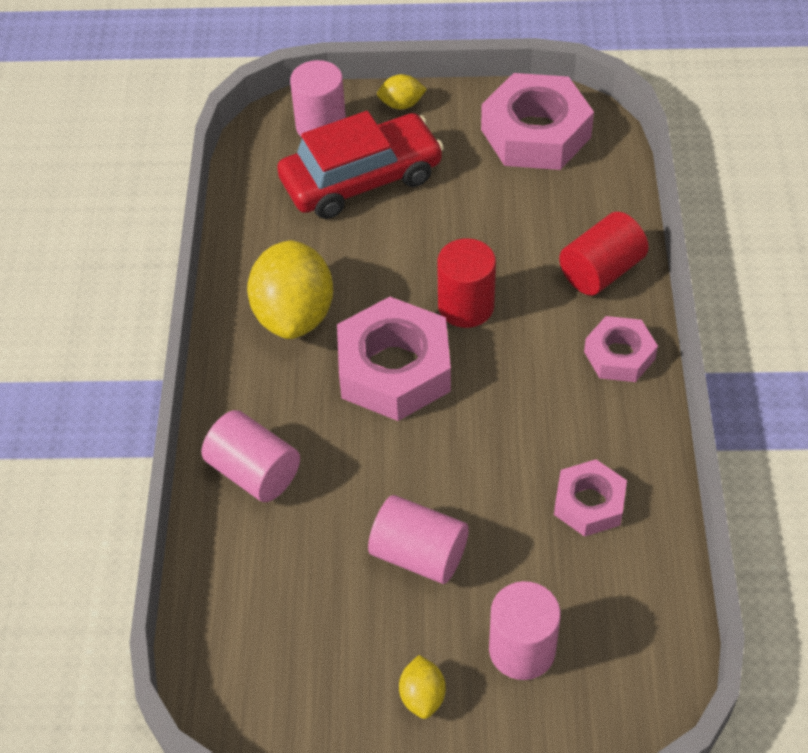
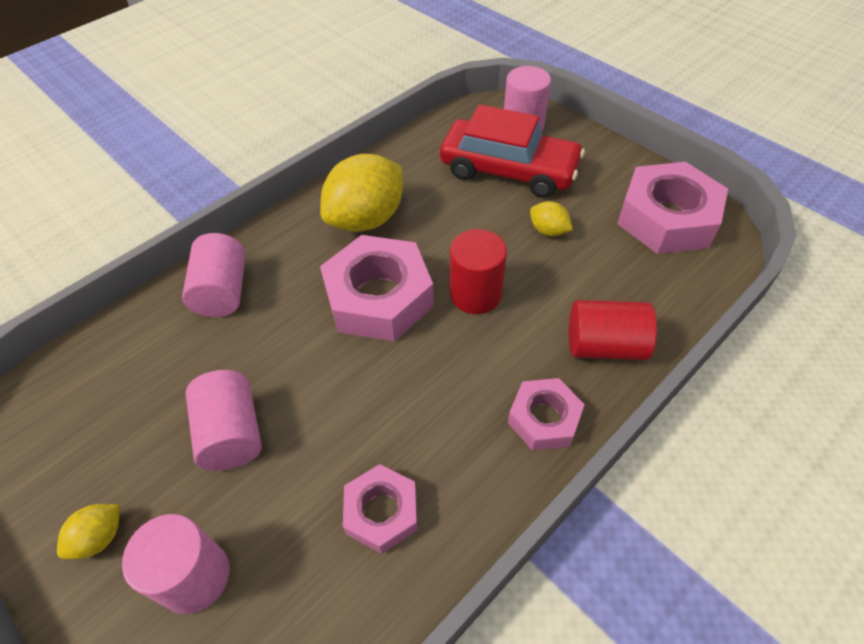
camera: 45 degrees right, 0 degrees up
(401, 104) = (590, 144): yellow lemon -> yellow lemon (548, 230)

